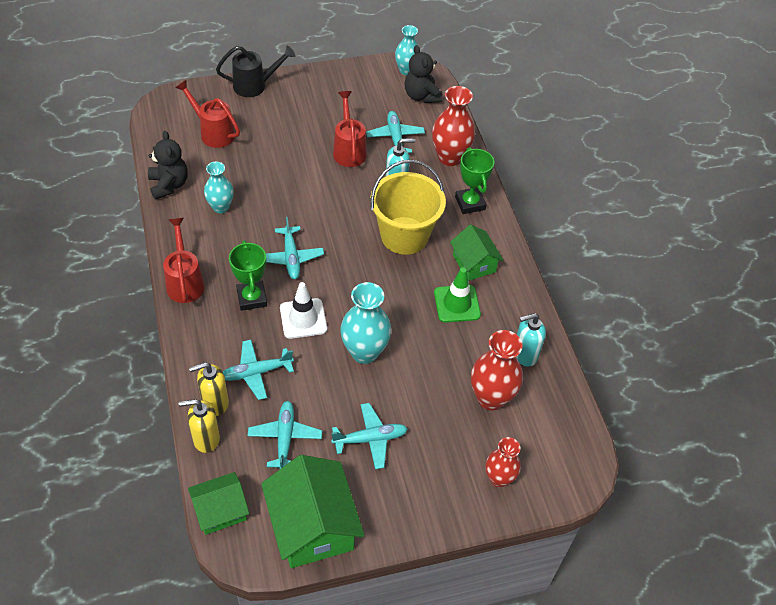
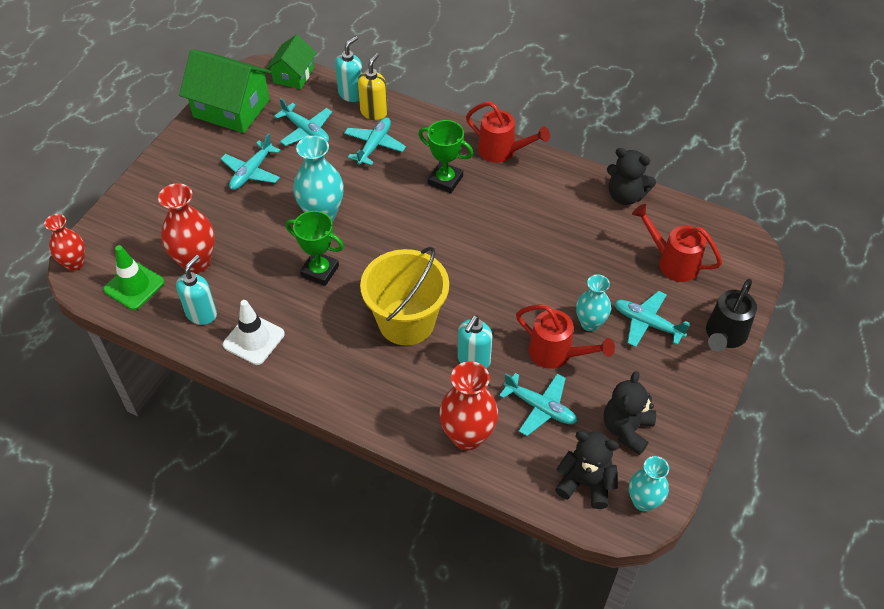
camera: 135 degrees right, 0 degrees up
(206, 439) = (351, 94): yellow soap dispenser -> turquoise soap dispenser
(213, 133) = (673, 262): red watering can -> red watering can turned 135 degrees counterclockwise
(221, 207) = (565, 215): turquoise vase -> turquoise vase (590, 323)
(291, 257) = (462, 228): turquoise plane -> turquoise plane (647, 323)
(303, 318) = (393, 198): white traffic cone -> white traffic cone (254, 339)
(369, 96) = (626, 429): none -> black teddy bear
(457, 304) = (297, 305): green traffic cone -> green traffic cone (134, 286)
(470, 203) = (392, 405): green trophy -> green trophy (320, 271)
(474, 263) = (322, 351): green house -> none
(499, 478) = (138, 219): red vase -> red vase (74, 263)

